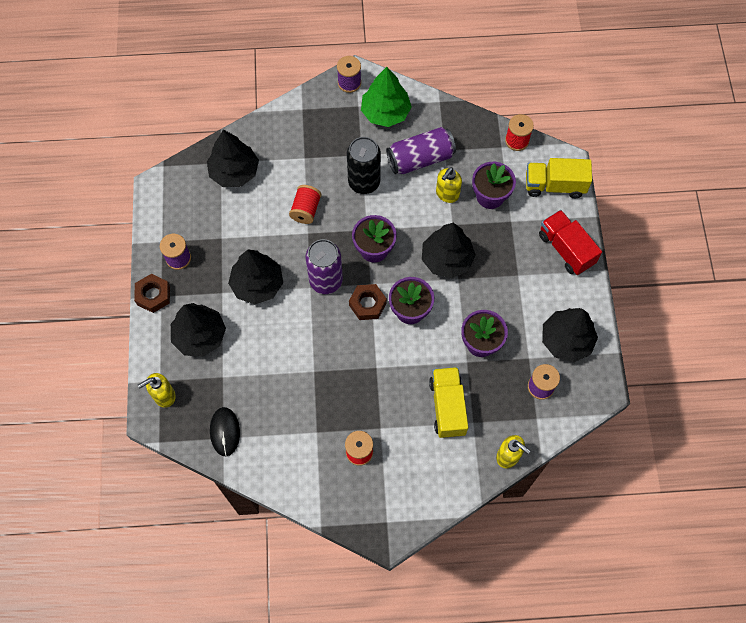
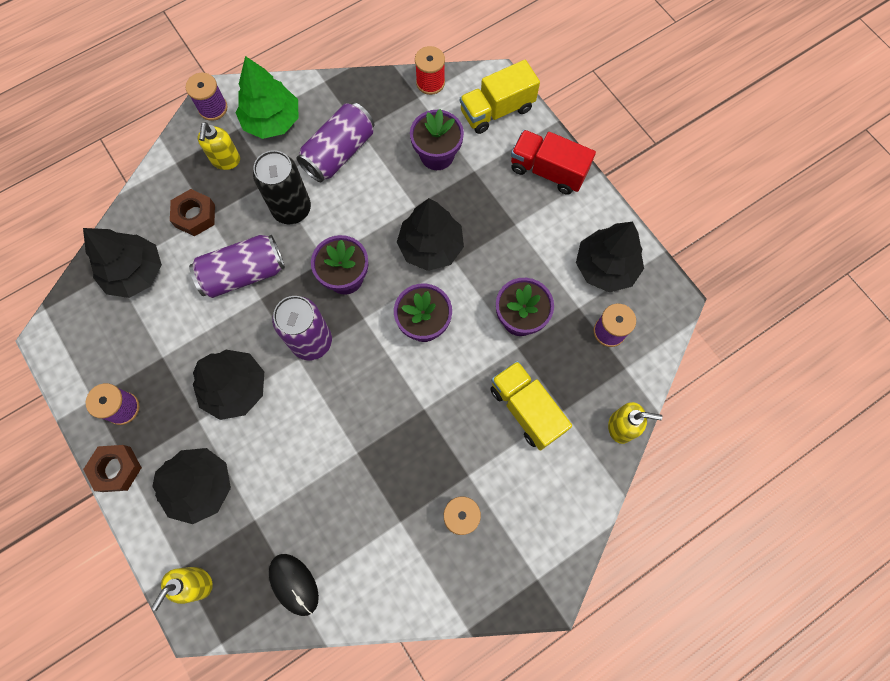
camera: 30 degrees left, 5 degrees up
(306, 210) = (243, 273): red spool -> purple can
(367, 304) = (373, 343): brown nut -> brown nut (195, 216)
(447, 194) = (390, 176): yellow soap dispenser -> yellow soap dispenser (226, 160)

